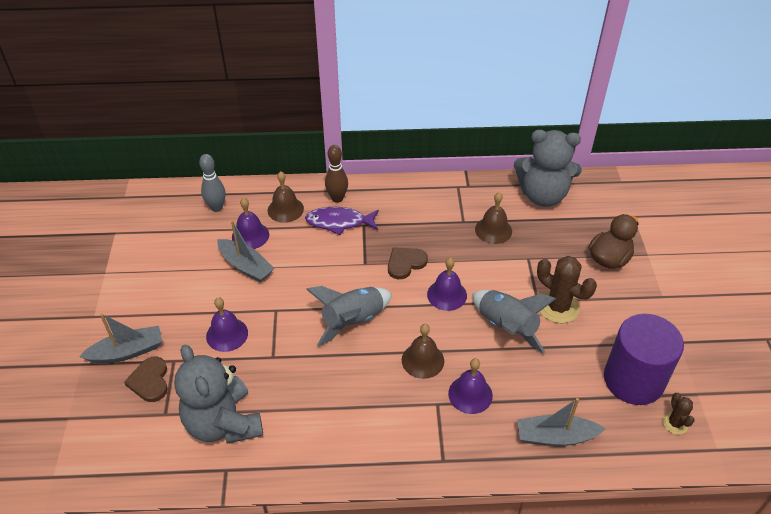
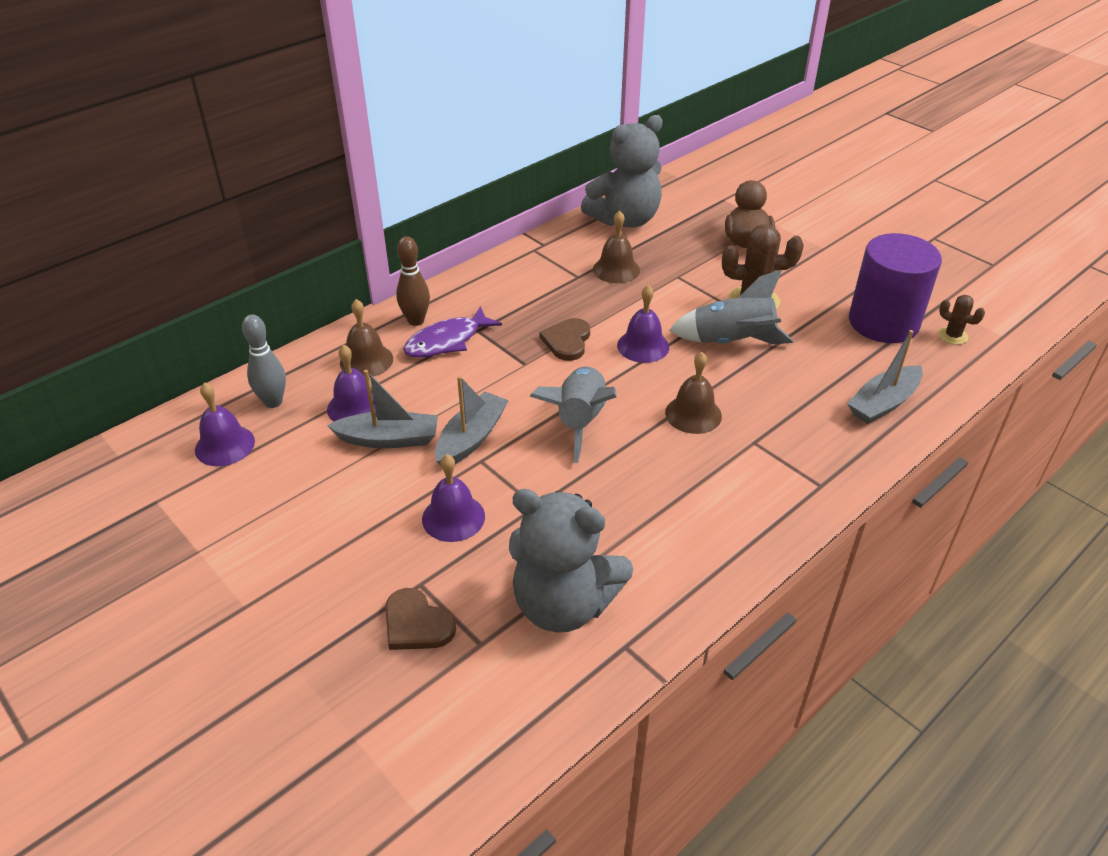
camera: 40 degrees left, 5 degrees down
(127, 352) = (345, 613): grey boat -> grey boat (471, 438)
(470, 394) = (772, 415): purple bell -> purple bell (224, 445)

